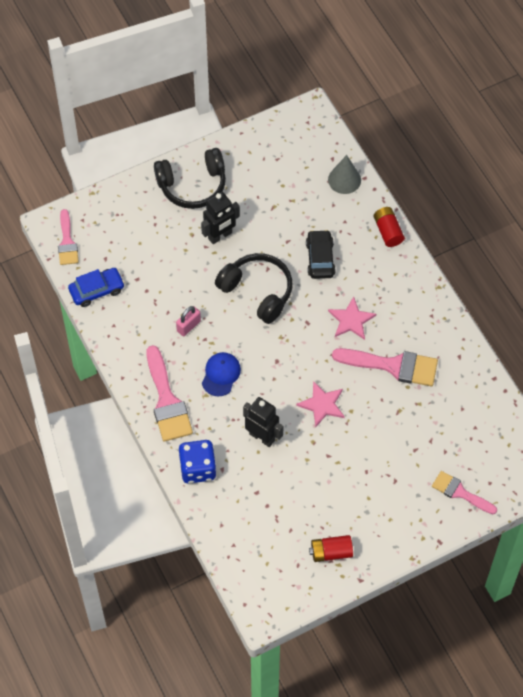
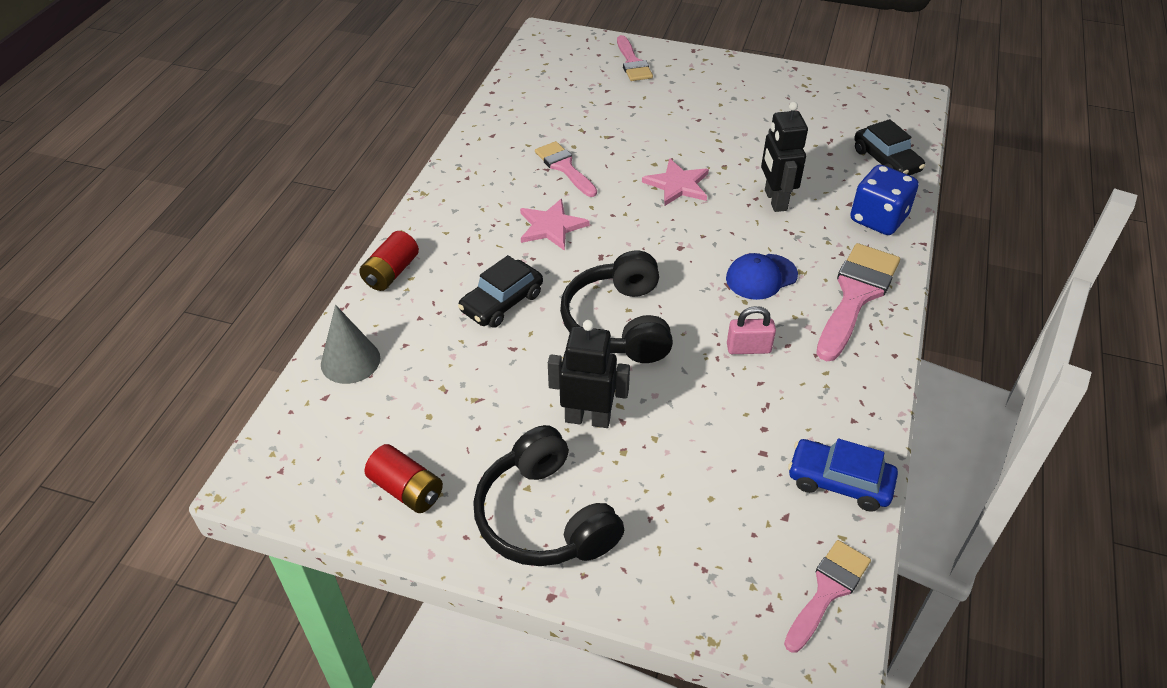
camera: 135 degrees left, 15 degrees down
(192, 185) = (544, 517): black headphones -> black headphones turned 150 degrees counterclockwise
(231, 526) = (886, 161): none -> black car
(331, 552) = (802, 94): red battery -> red battery (407, 489)
(393, 366) = (564, 167): pink brush -> pink brush, size x0.63

